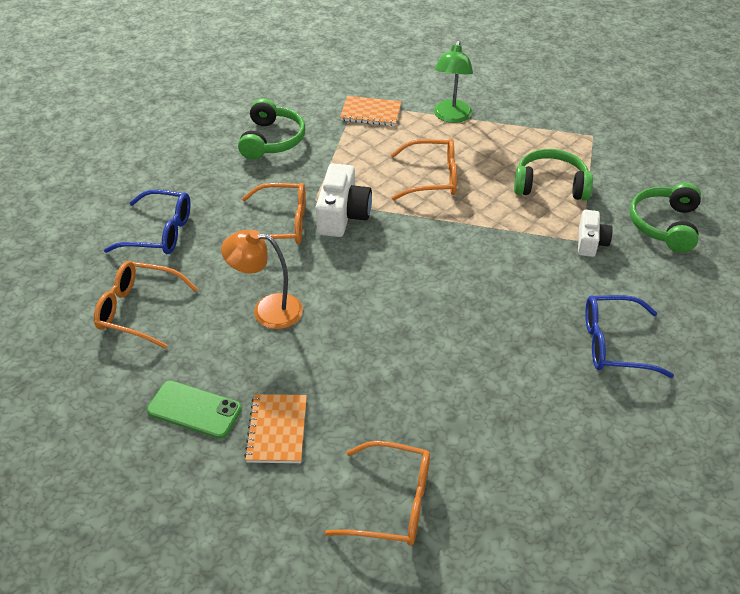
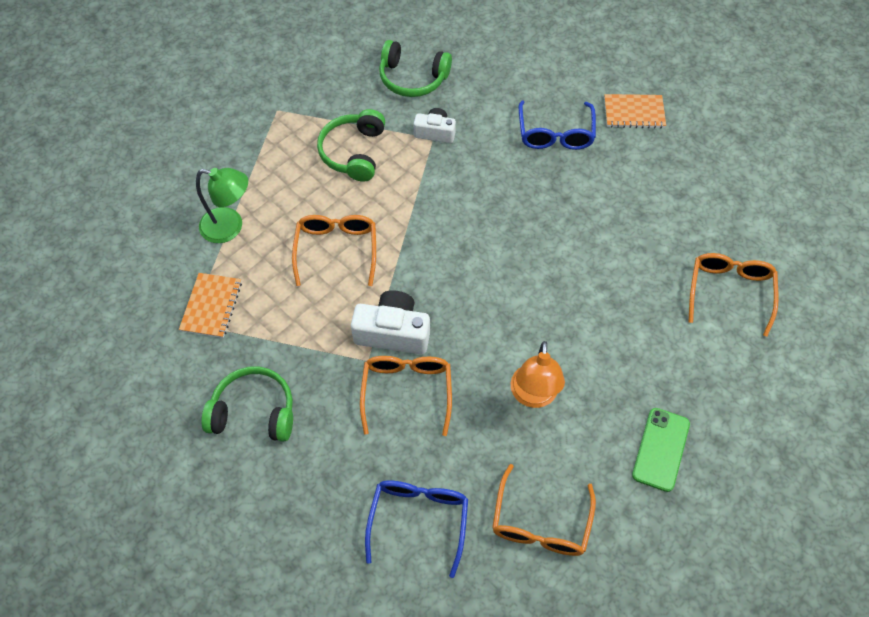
camera: 90 degrees left, 15 degrees up
(277, 430) = (673, 378): orange notebook -> orange notebook (634, 112)

